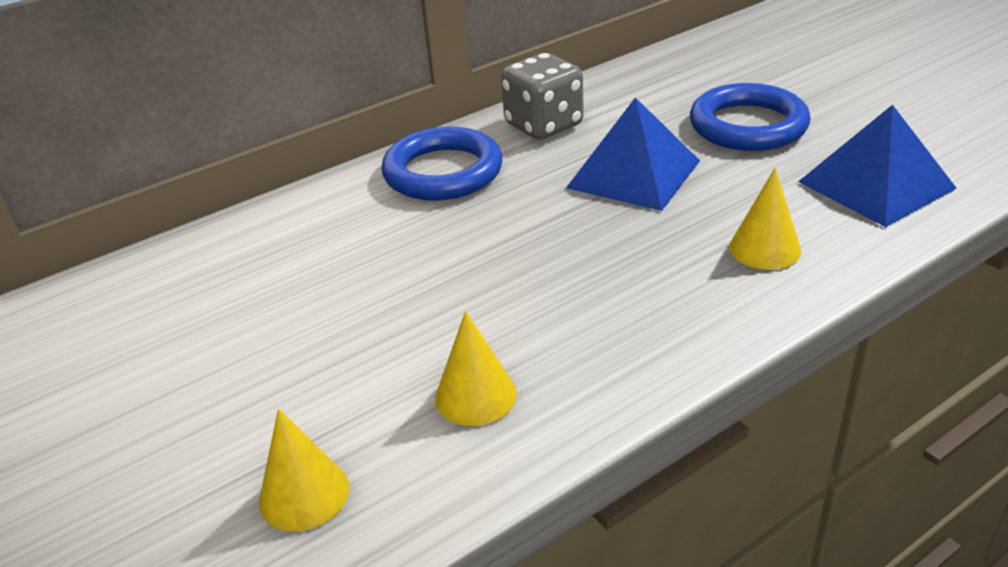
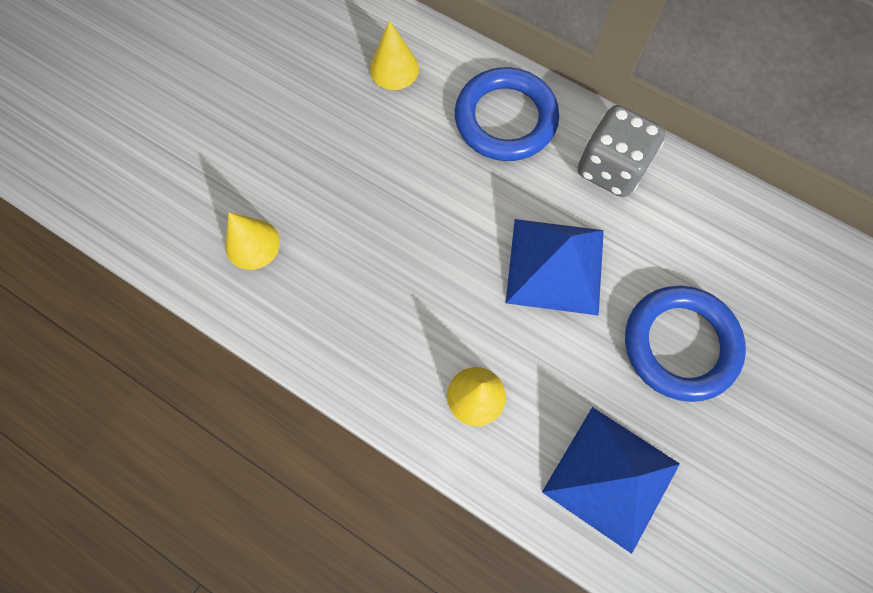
camera: 65 degrees right, 35 degrees up
(304, 494) = (151, 185): yellow cone -> yellow cone (394, 69)

